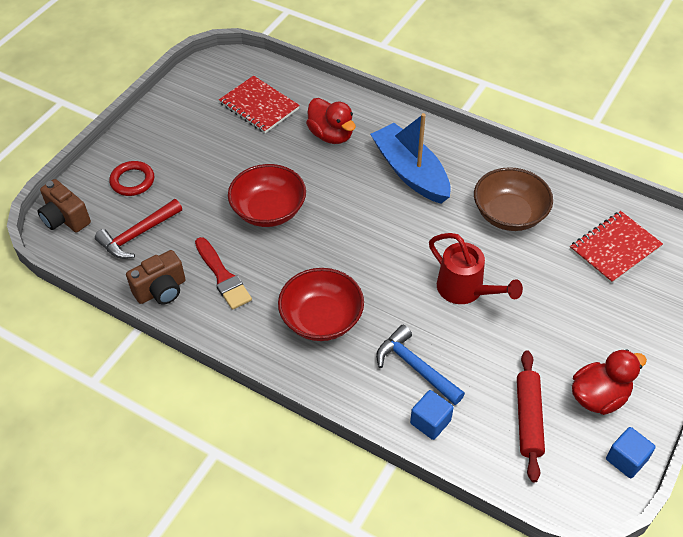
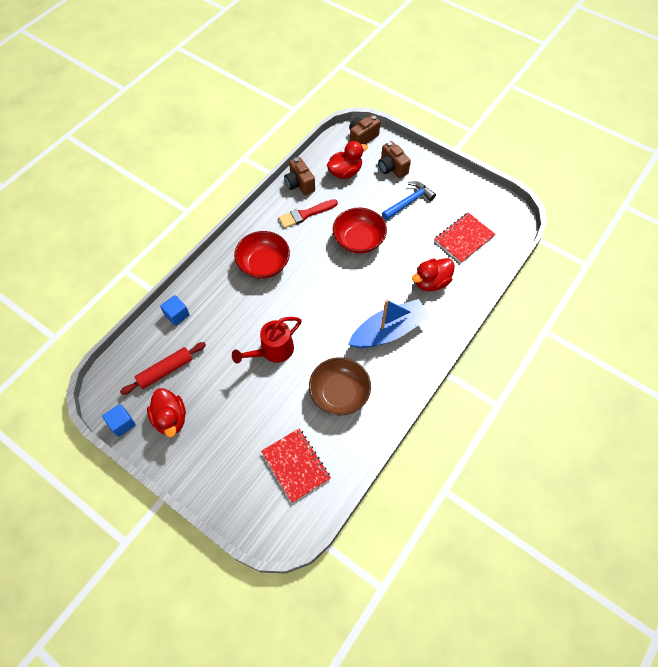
camera: 95 degrees right, 10 degrees up
(132, 181) = (392, 168): red ring -> brown camera
(138, 235) = (345, 172): red hammer -> red duck
(415, 367) = (217, 312): blue hammer -> blue hammer (409, 202)
(528, 419) = (165, 370): red rolling pin -> red rolling pin turned 45 degrees counterclockwise

